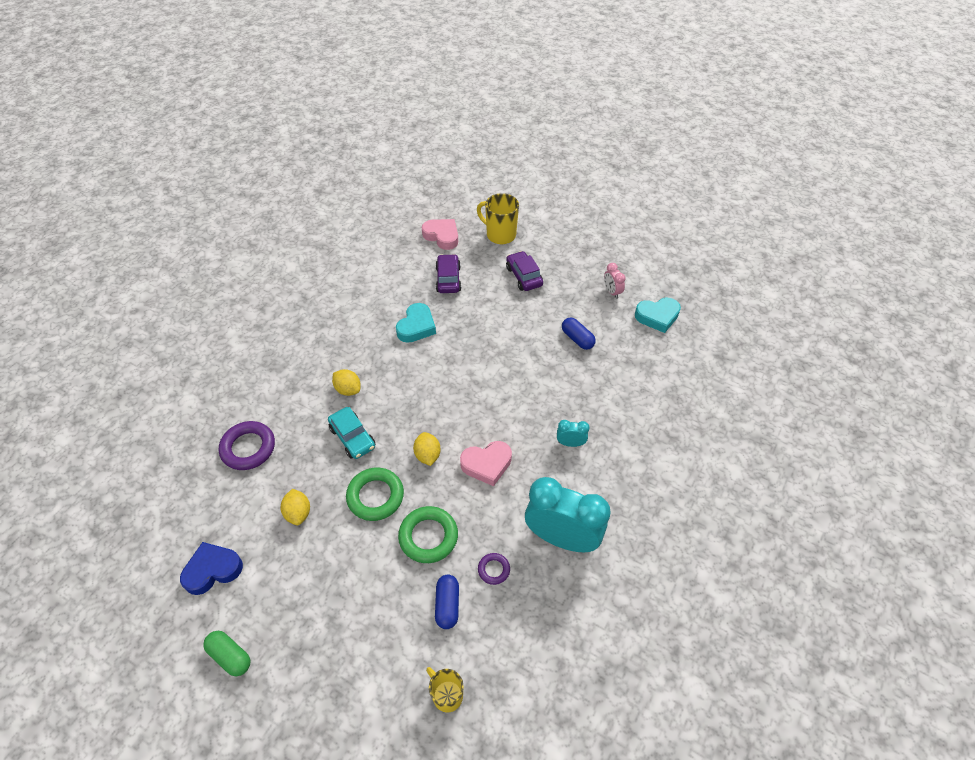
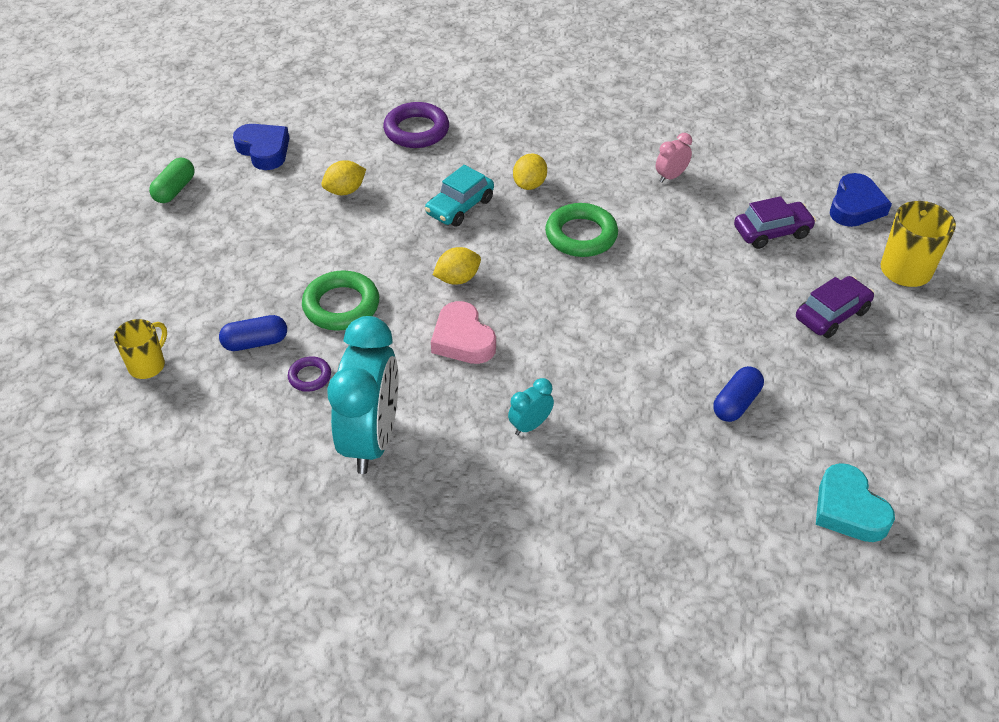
camera: 75 degrees right, 5 degrees down
(375, 496) = (384, 246): green ring -> green ring (581, 235)
(416, 326) = (664, 220): turquoise heart -> none
(442, 236) = (855, 206): pink heart -> blue heart
(570, 443) = (530, 425): turquoise clock -> turquoise clock turned 120 degrees counterclockwise
(612, 292) = (868, 435): pink clock -> pink clock (671, 176)

